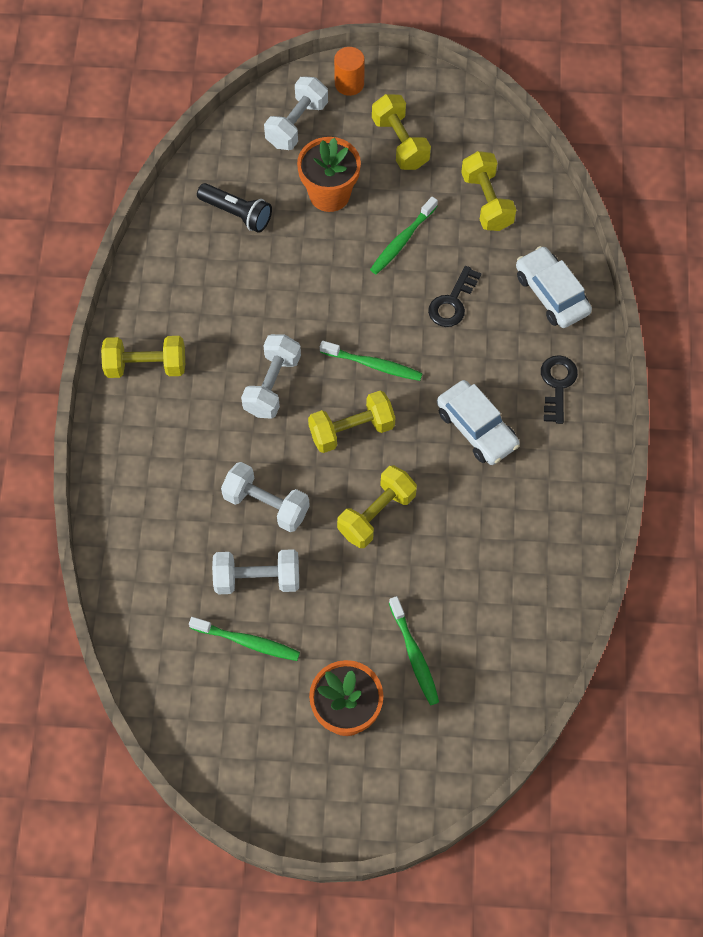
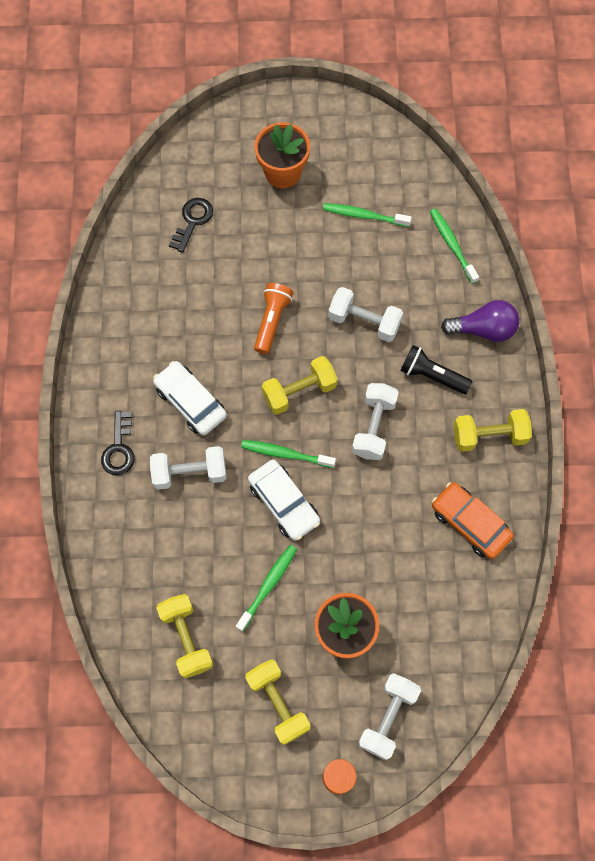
camera: 175 degrees right, 5 degrees up
(126, 484) = (483, 329): none -> purple light bulb
(185, 282) = (470, 523): none -> orange car
(237, 213) = (433, 603): black flashlight -> black flashlight (432, 375)
(257, 579) = (363, 262): white dumbbell -> white dumbbell (190, 473)
(376, 514) = (272, 321): yellow dumbbell -> orange flashlight
(414, 655) = (234, 216): green toothbrush -> green toothbrush (452, 245)
(452, 302) = (216, 523): black key -> black key (192, 221)
(552, 293) = (123, 540): white car -> white car (284, 503)

